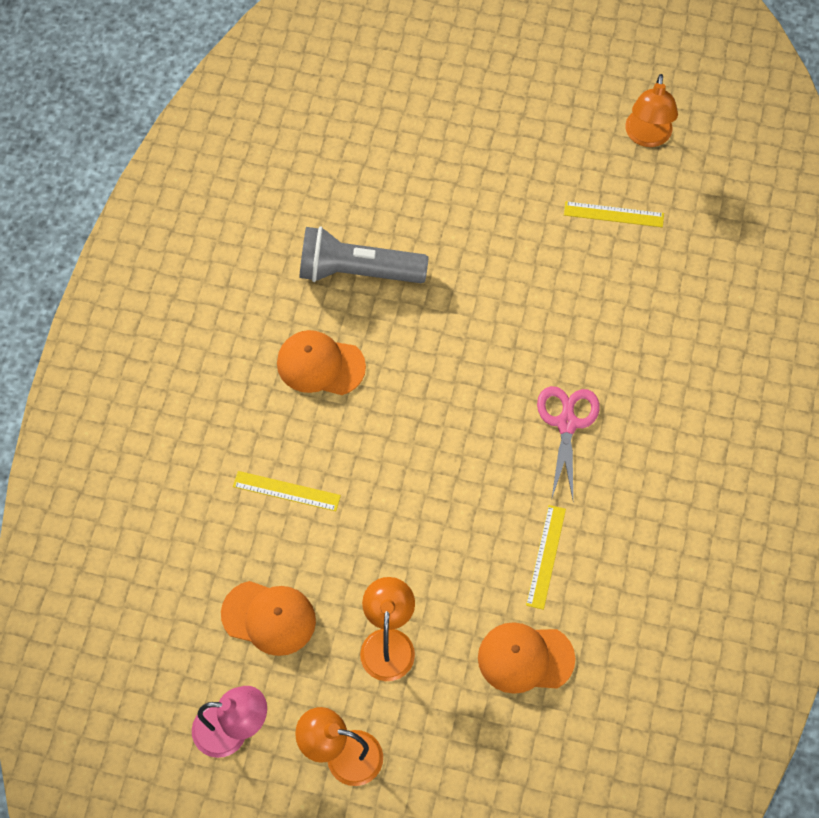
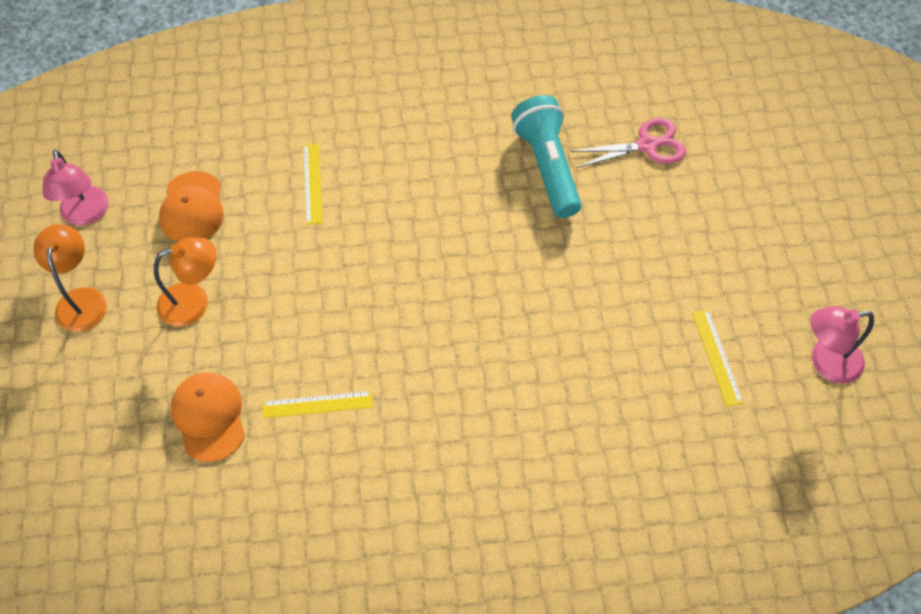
camera: 70 degrees right, 5 degrees down
(320, 365) = (442, 169): orange cap -> none
(357, 271) = (547, 167): grey flashlight -> turquoise flashlight
(567, 423) = (464, 382): pink scissors -> pink scissors (647, 145)
(647, 137) = (826, 362): orange lamp -> pink lamp

